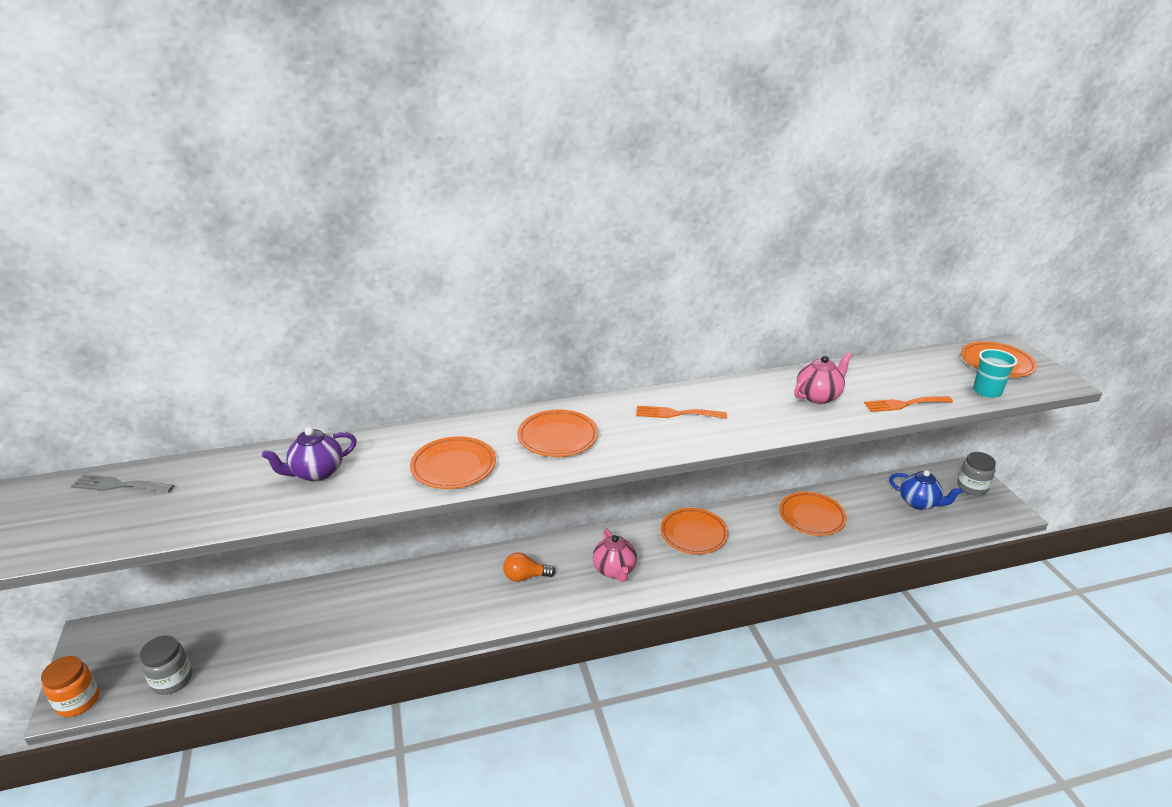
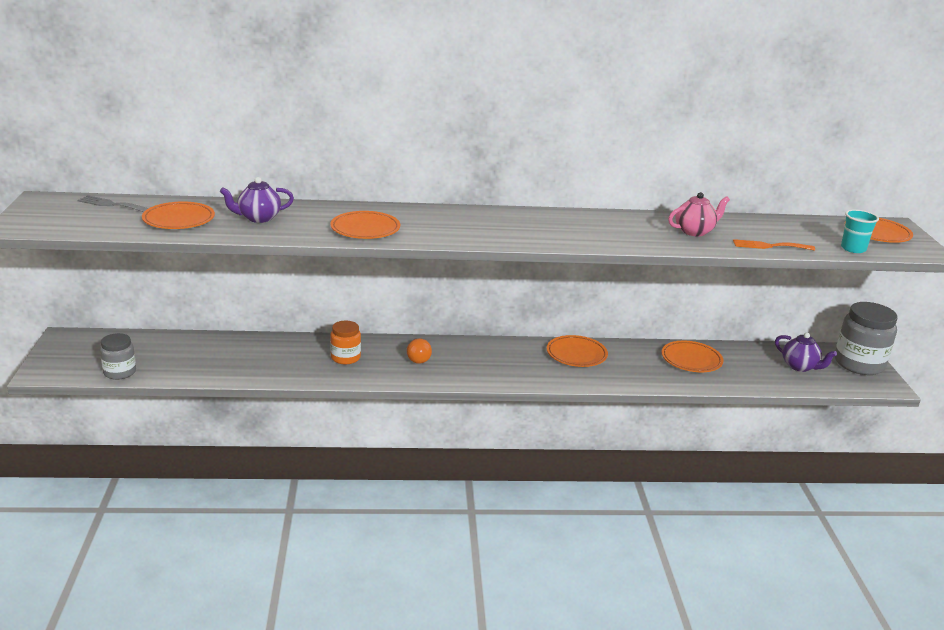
camera: 10 degrees right, 5 degrees down
(78, 701) = (49, 372): orange jar -> orange jar (345, 358)
(525, 577) = (418, 358): orange light bulb -> orange light bulb turned 105 degrees counterclockwise
(558, 437) = (456, 225): orange plate -> orange plate (179, 220)
(614, 570) = (496, 366): pink teapot -> none
(676, 414) = (563, 225): orange fork -> none
(919, 503) = (800, 366): blue teapot -> purple teapot
(972, 487) = (859, 364): grey jar -> grey jar, size x1.75

